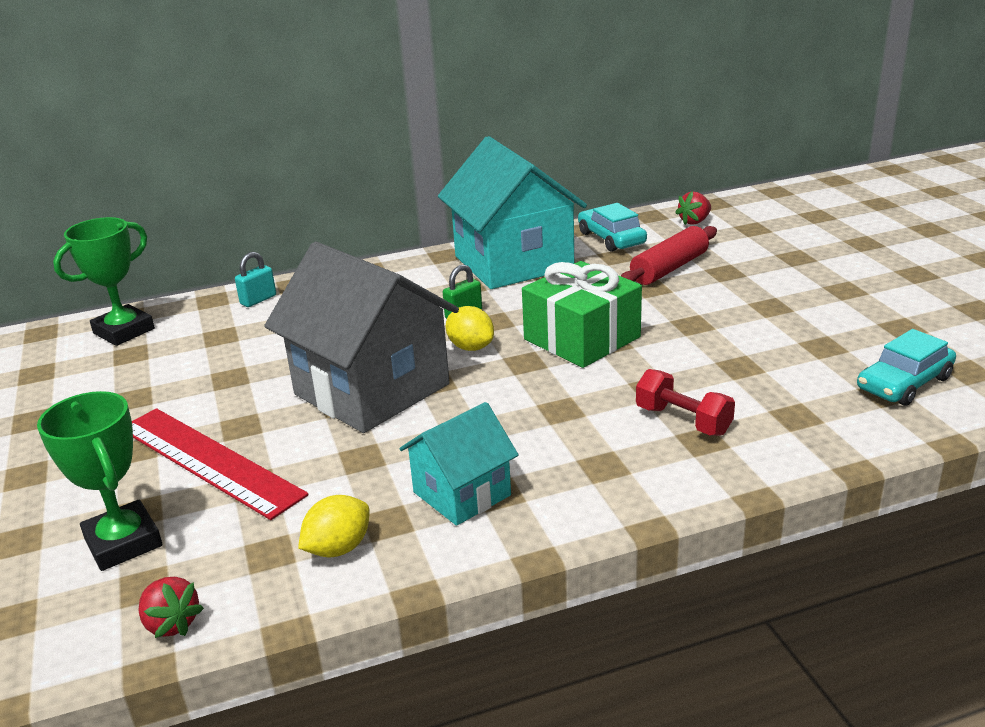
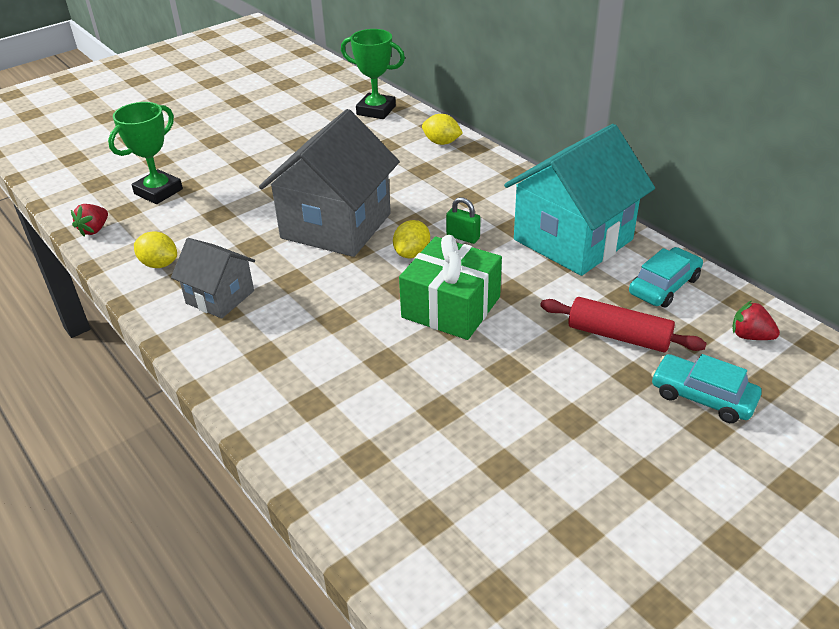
camera: 70 degrees right, 10 degrees up
(208, 461) = (237, 191): red ruler -> none
(258, 300) = (441, 142): turquoise padlock -> yellow lemon
(462, 494) = (220, 297): turquoise house -> grey house
(683, 420) = (337, 387): red dumbbell -> none
(904, 383) = (450, 535): turquoise car -> turquoise car (702, 396)

